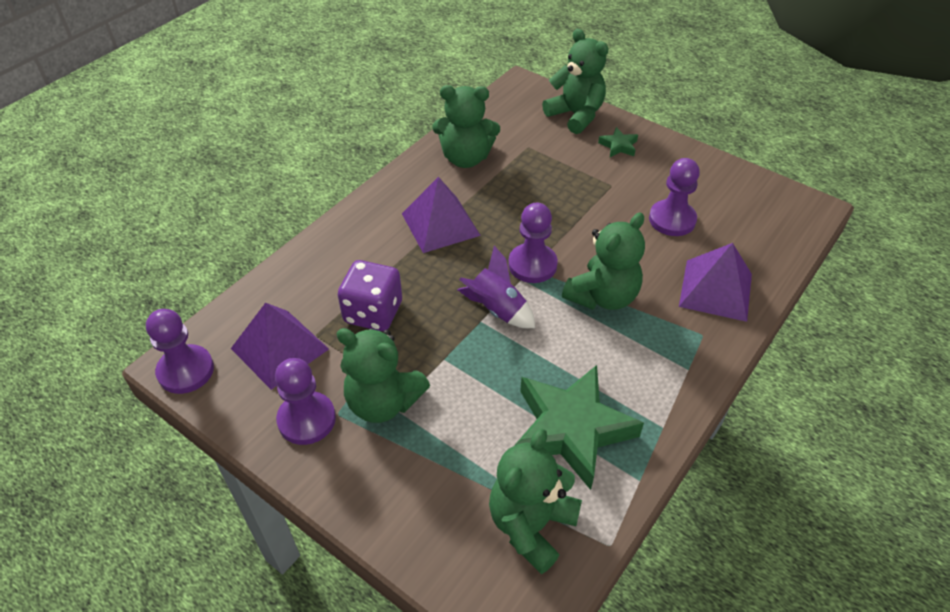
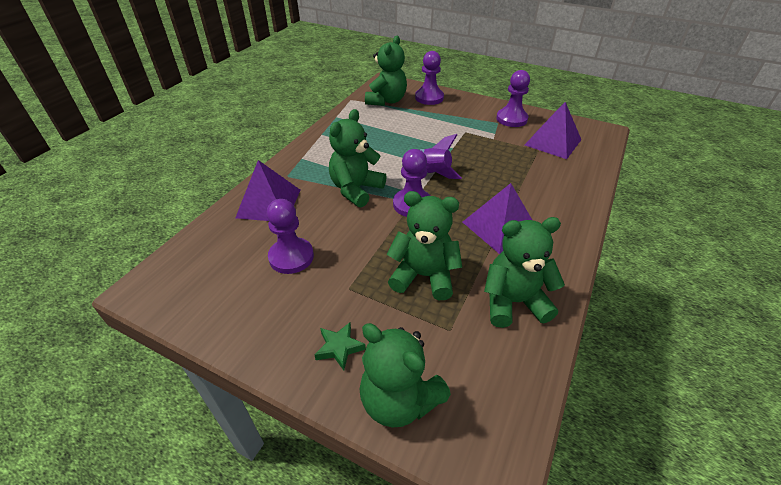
camera: 170 degrees right, 5 degrees down
(186, 371) = (594, 129): purple pawn -> purple pawn (429, 98)
(373, 312) = (511, 164): purple dice -> none
(383, 402) = (476, 128): green teddy bear -> green teddy bear (424, 276)
(571, 429) = (371, 128): green star -> none

